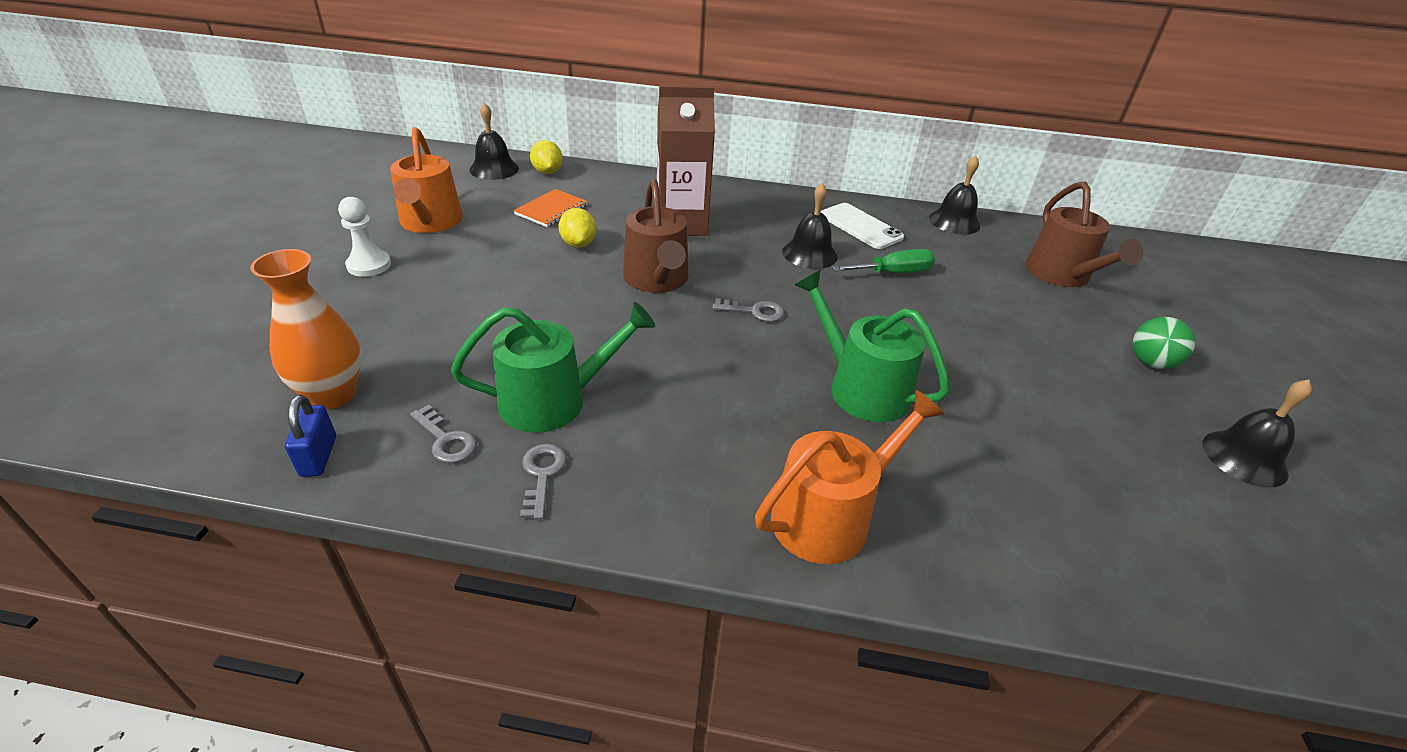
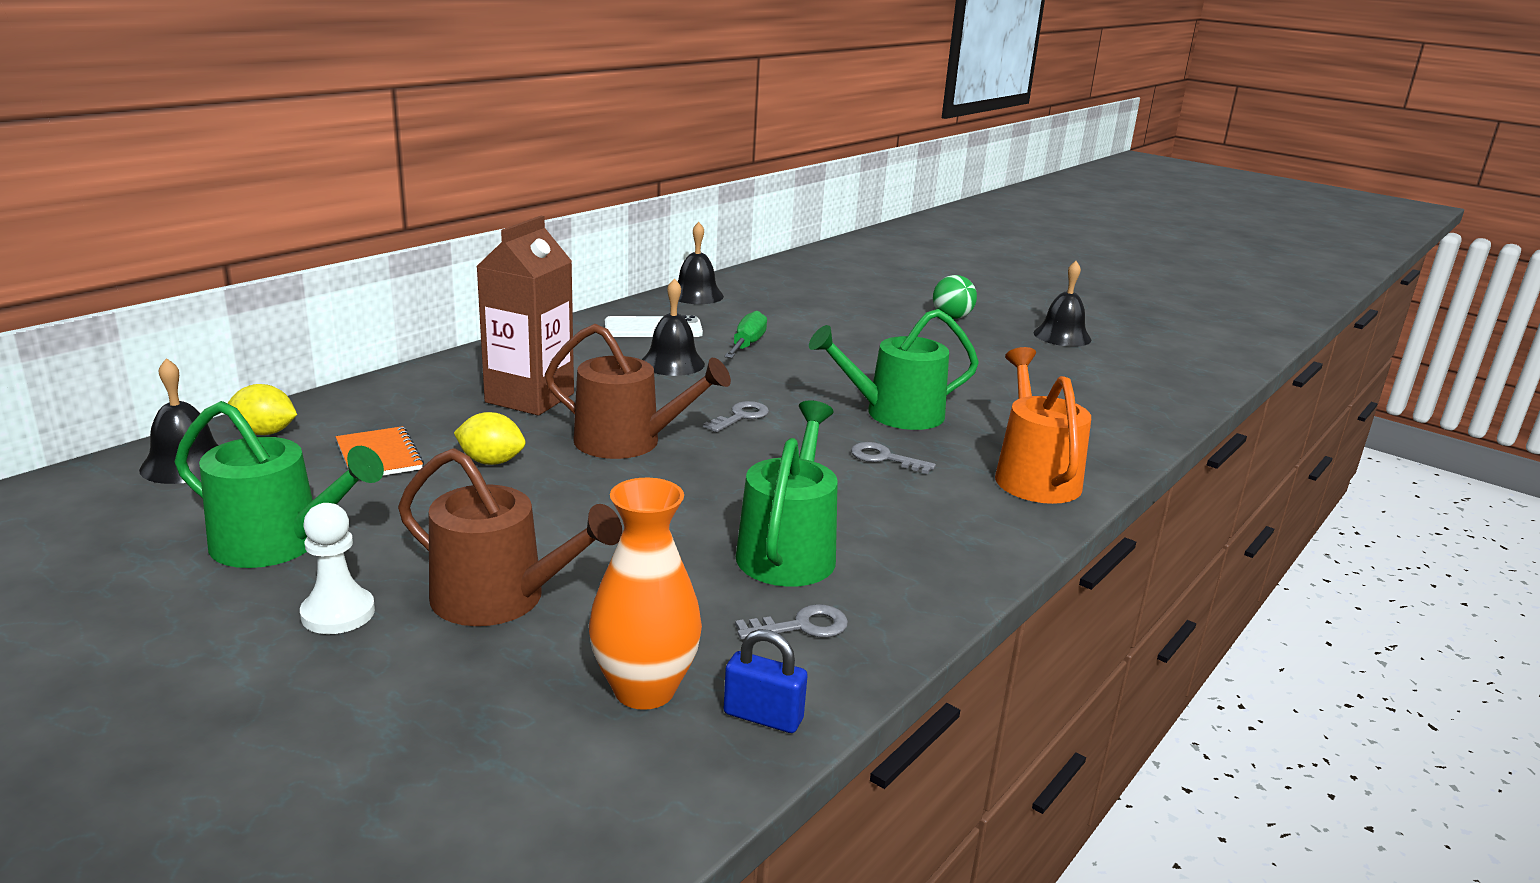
camera: 60 degrees left, 15 degrees down
(430, 222) = (277, 543): orange watering can -> green watering can
(542, 475) = (898, 584): grey key -> grey key (884, 458)
(1061, 275) = (820, 296): brown watering can -> brown watering can (499, 598)

